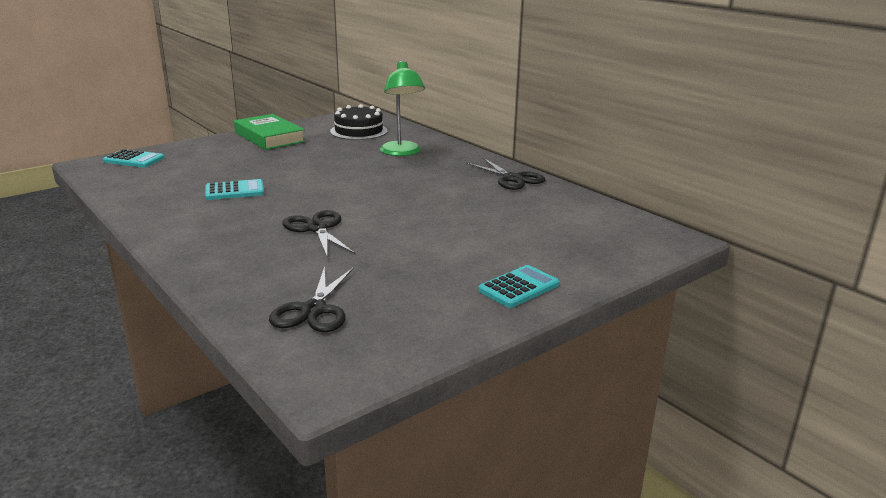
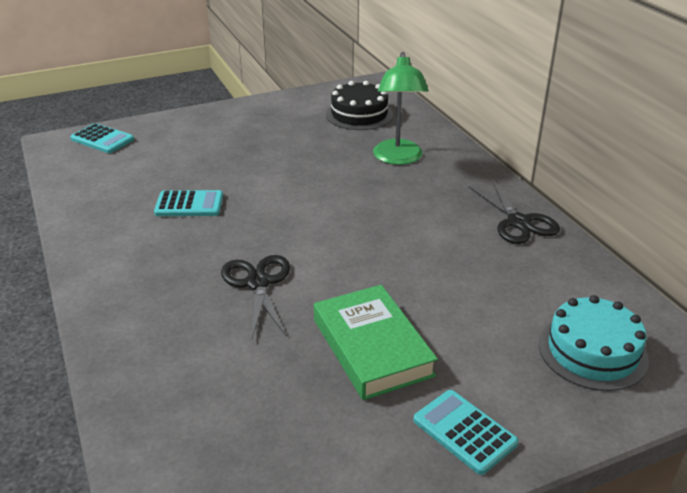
camera: 15 degrees right, 10 degrees up
(269, 137) = (256, 116): green book -> green book (372, 347)
(313, 310) = (208, 430): black scissors -> none
(519, 287) = (464, 432): turquoise calculator -> turquoise calculator turned 105 degrees counterclockwise
(595, 238) = (592, 351): none -> turquoise cake

